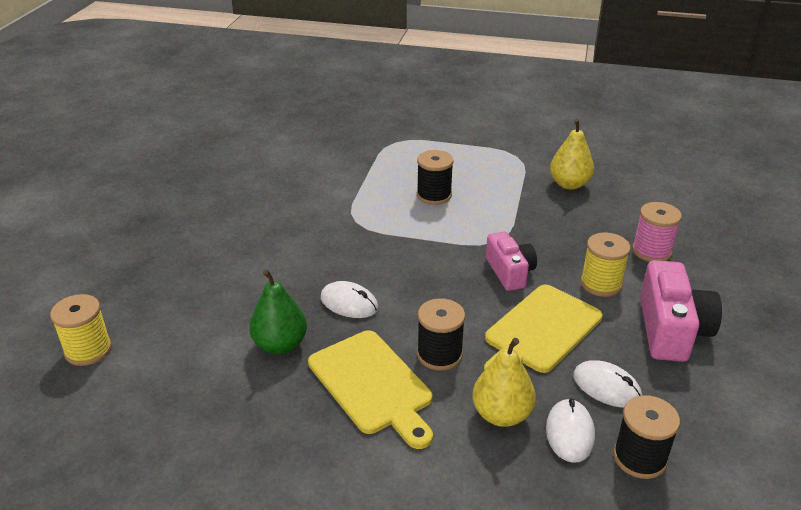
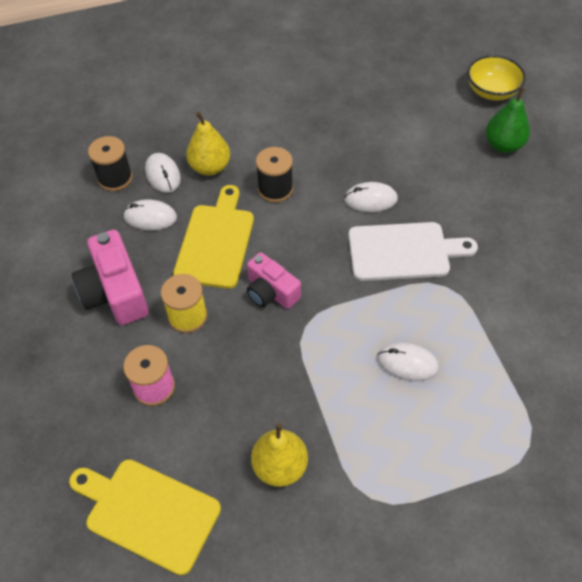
camera: 150 degrees right, 20 degrees up
(88, 350) = (491, 91): yellow spool -> yellow bowl
(280, 344) = (384, 147): green pear -> green pear (503, 145)
(364, 253) = (404, 251): none -> white cutting board
(372, 385) = (301, 149): yellow cutting board -> yellow cutting board (148, 512)
(434, 195) = (407, 363): black spool -> white mouse

